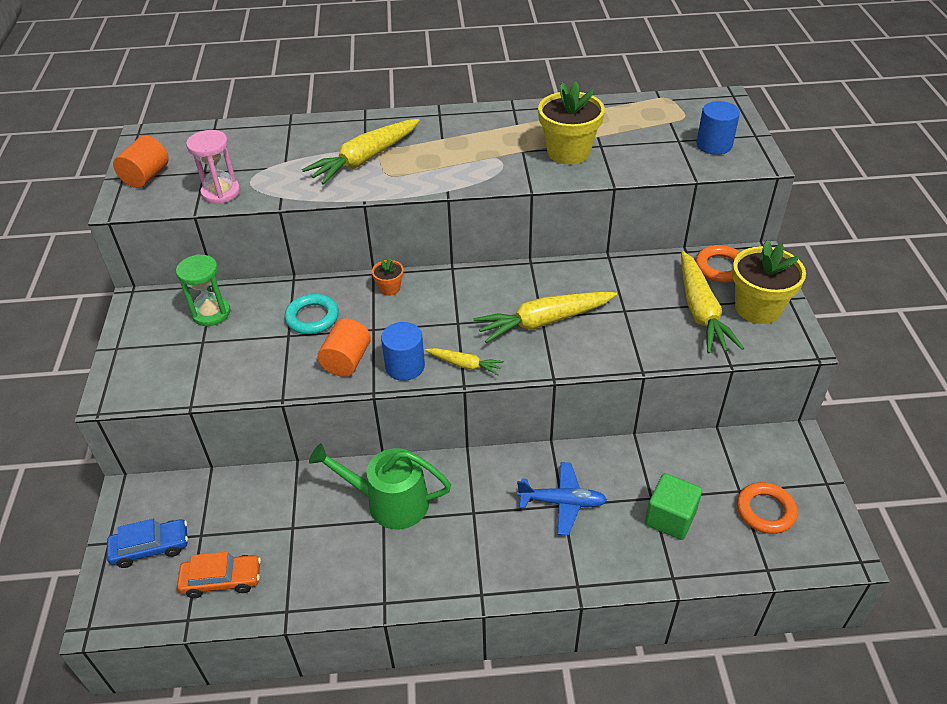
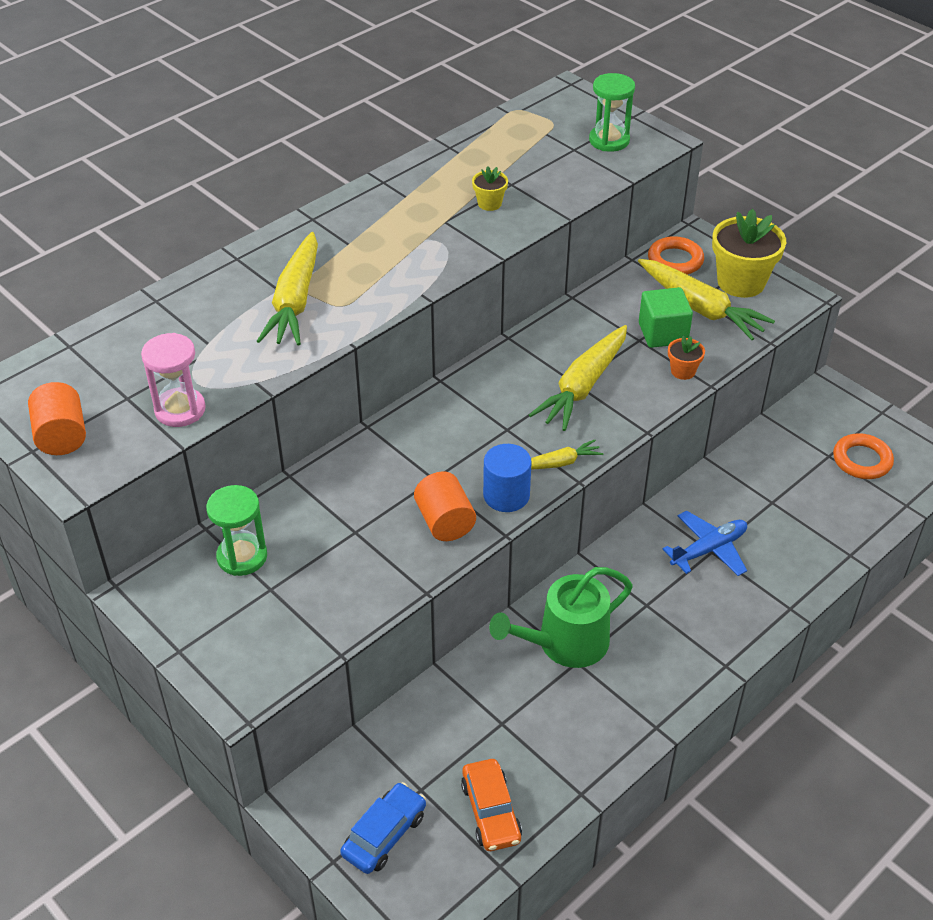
camera: 40 degrees left, 0 degrees up
(222, 580) = (491, 811): orange car -> orange car turned 120 degrees clockwise
(312, 317) = (358, 501): turquoise ring -> none
(389, 288) = (402, 431): orange flower pot -> orange flower pot (683, 371)
(568, 152) = (489, 203): yellow flower pot -> yellow flower pot, size x0.48
(670, 518) = (802, 509): green cube -> green cube (663, 333)
(714, 145) = (609, 140): blue cylinder -> green hourglass

